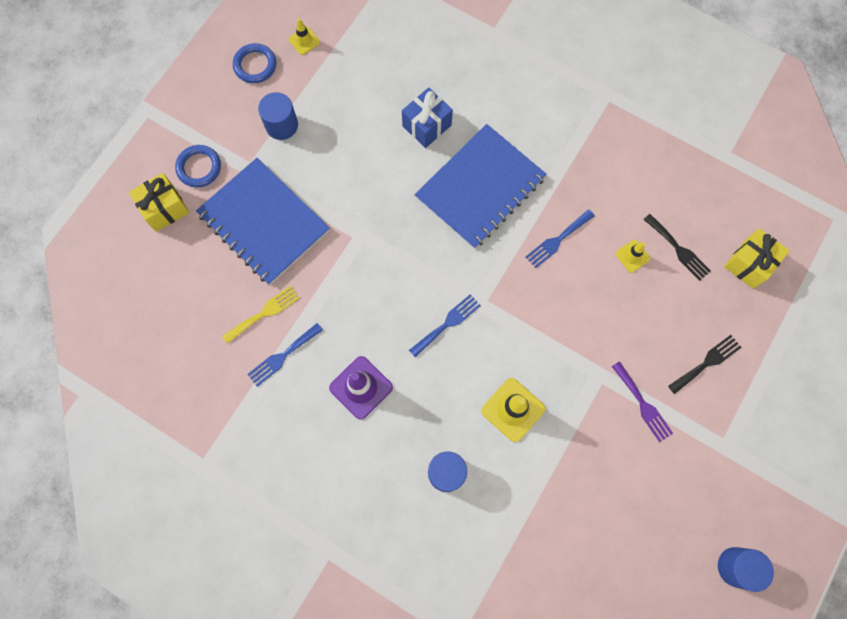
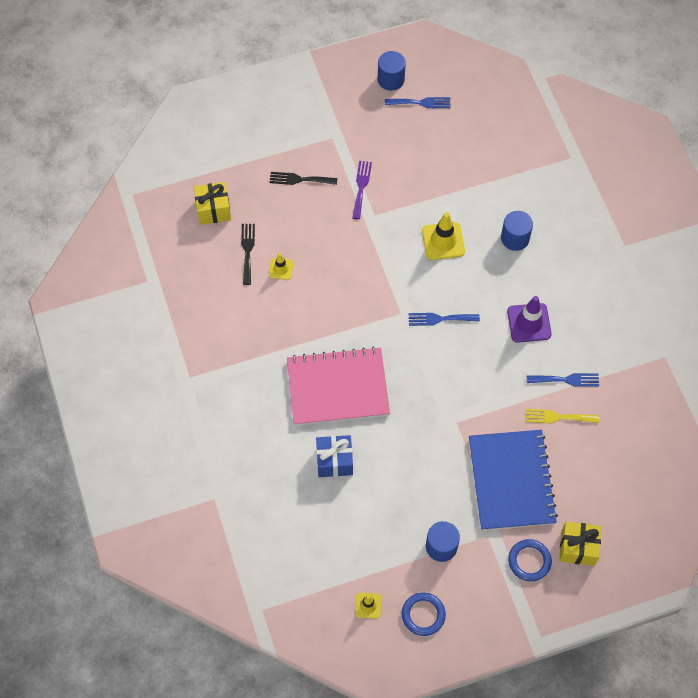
camera: 140 degrees left, 10 degrees down
(480, 187) = (338, 388): blue notebook -> pink notebook
(557, 240) = (319, 314): blue fork -> blue fork (421, 103)

